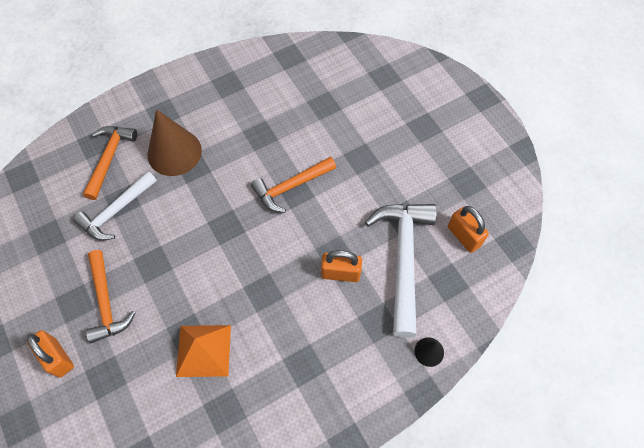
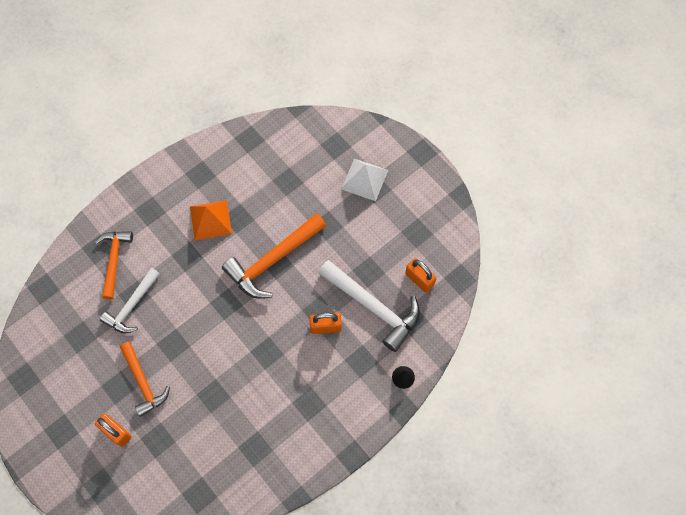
camera: 10 degrees left, 5 degrees up
(174, 152) = (168, 246): brown cone -> none
(204, 350) = (229, 406): orange pyramid -> orange pyramid (210, 220)
(291, 187) = (273, 260): orange hammer -> orange hammer, size x1.54
(403, 259) = (373, 307): white hammer -> white hammer turned 135 degrees clockwise
(413, 116) = (364, 179): none -> white pyramid

